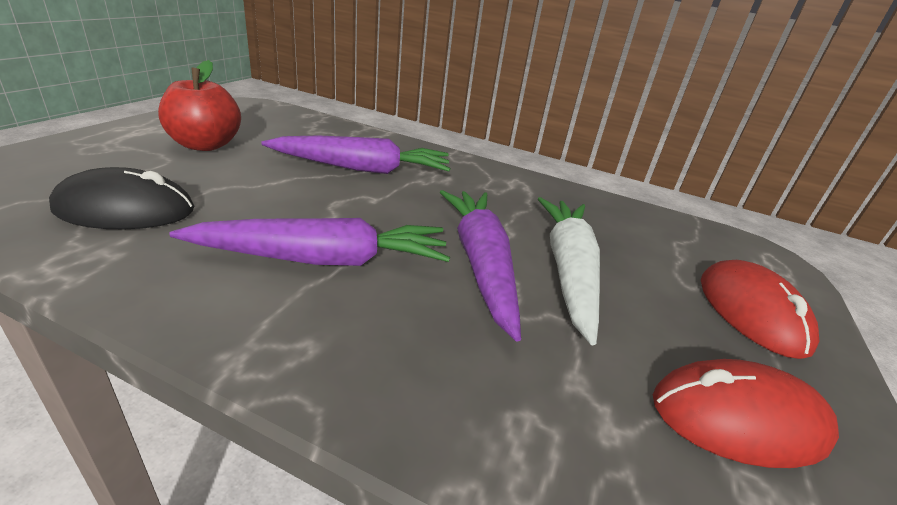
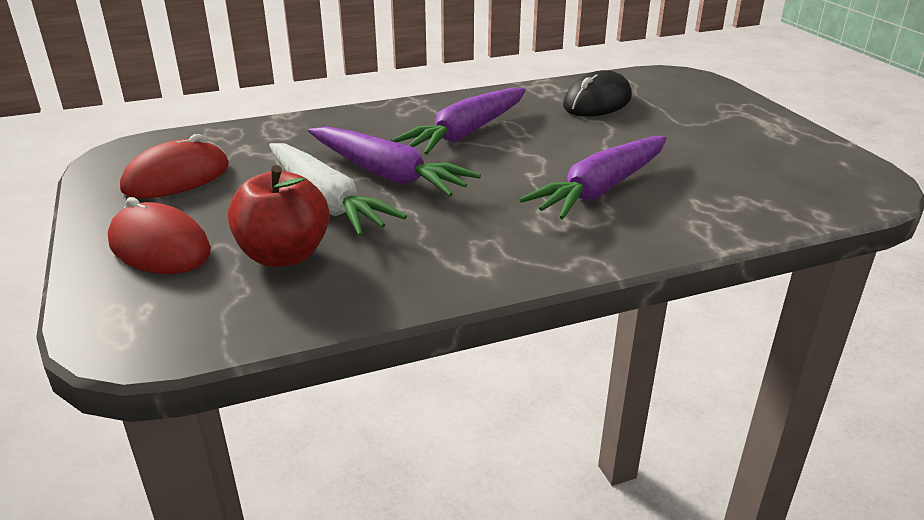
camera: 140 degrees right, 0 degrees up
(205, 145) = (715, 140): red apple -> red apple (284, 255)

